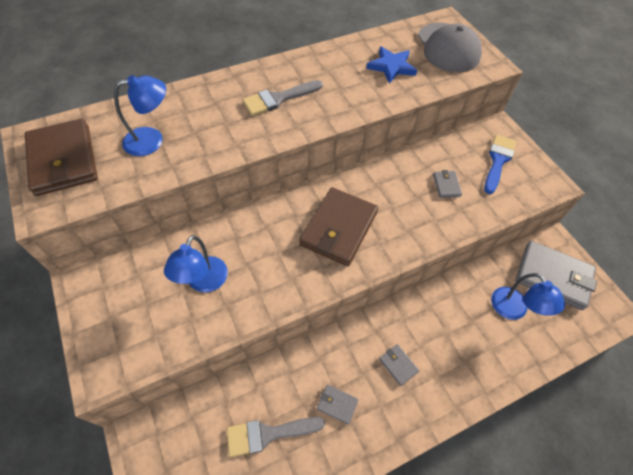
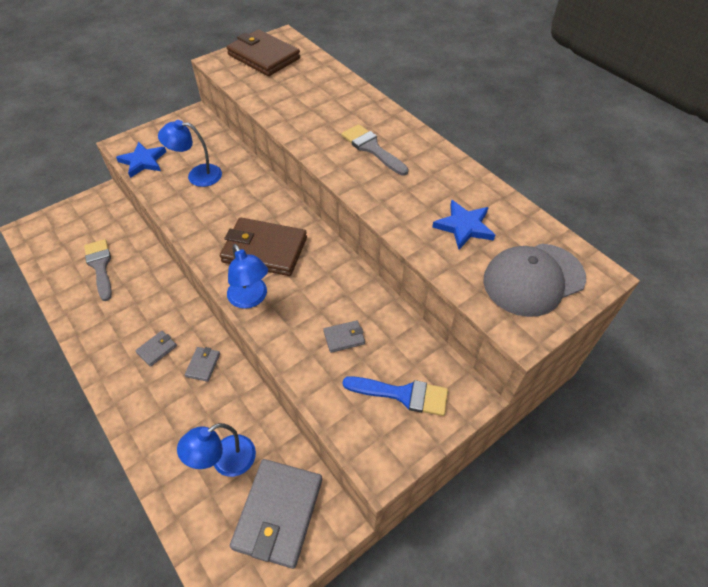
camera: 80 degrees right, 5 degrees down
(64, 160) = (263, 57): brown wallet -> brown wallet turned 75 degrees clockwise
(151, 346) = (143, 161): none -> blue star
(152, 140) = (295, 89): blue lamp -> blue lamp (251, 299)
(337, 404) = (121, 307): grey wallet -> grey wallet (203, 365)

